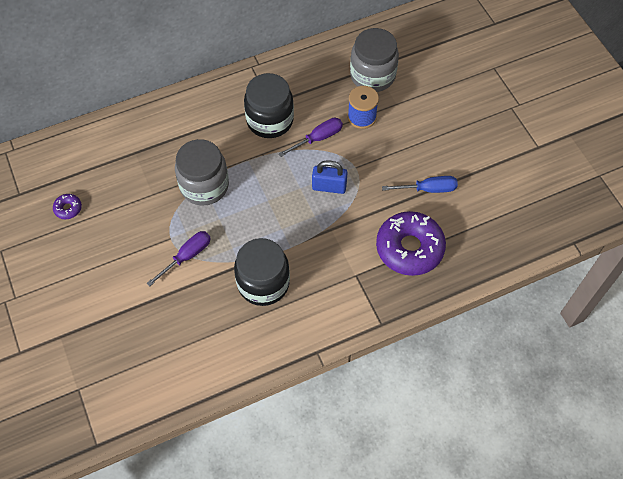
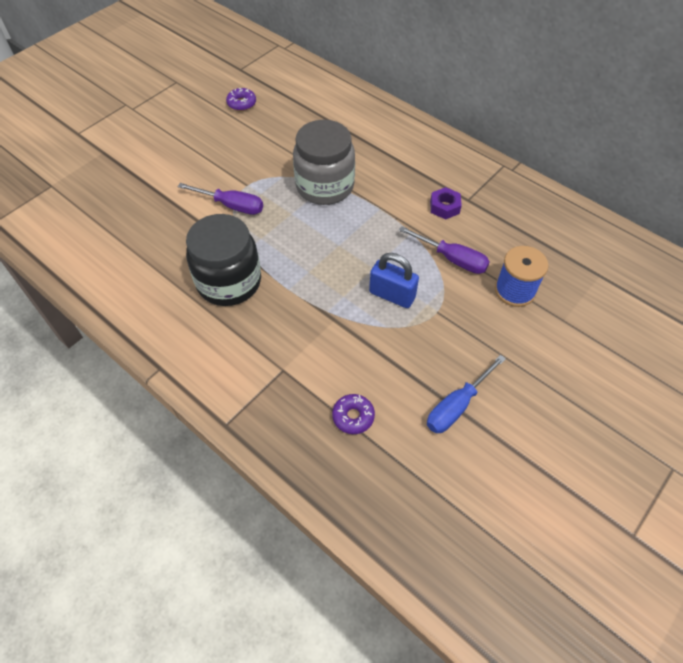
camera: 65 degrees right, 5 degrees down
(270, 120) = (444, 207): black jar -> purple nut
(329, 187) = (392, 295): blue padlock -> blue padlock turned 45 degrees counterclockwise
(372, 75) = (585, 278): grey jar -> none
(409, 248) = (353, 416): purple donut -> purple donut, size x0.42
(428, 189) = (457, 405): blue screwdriver -> blue screwdriver turned 75 degrees clockwise

